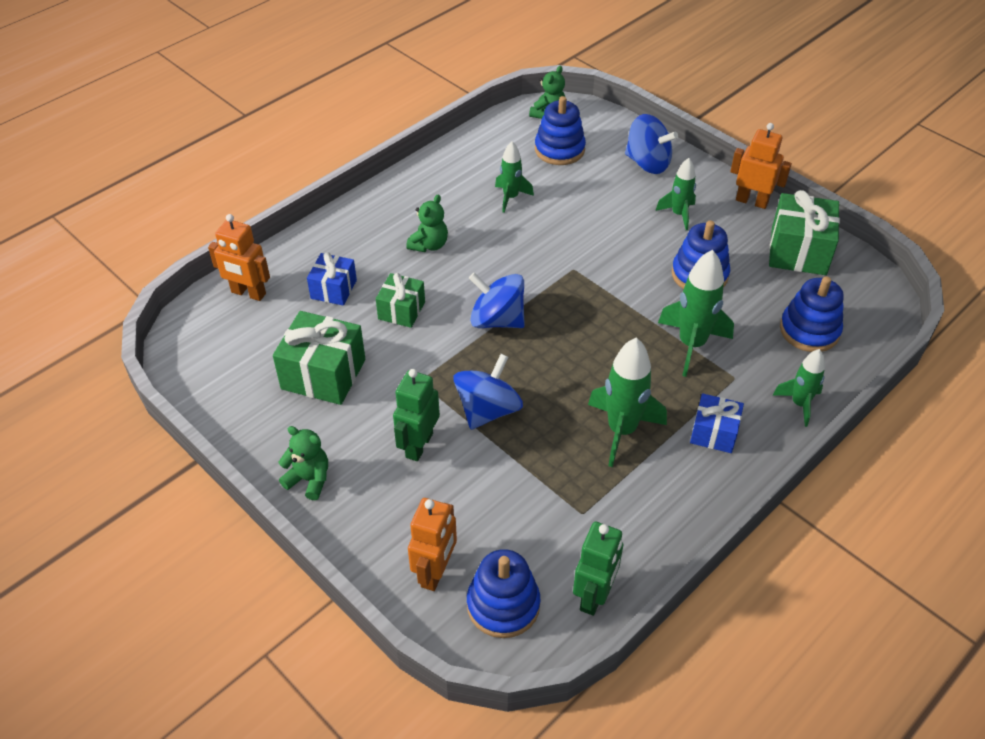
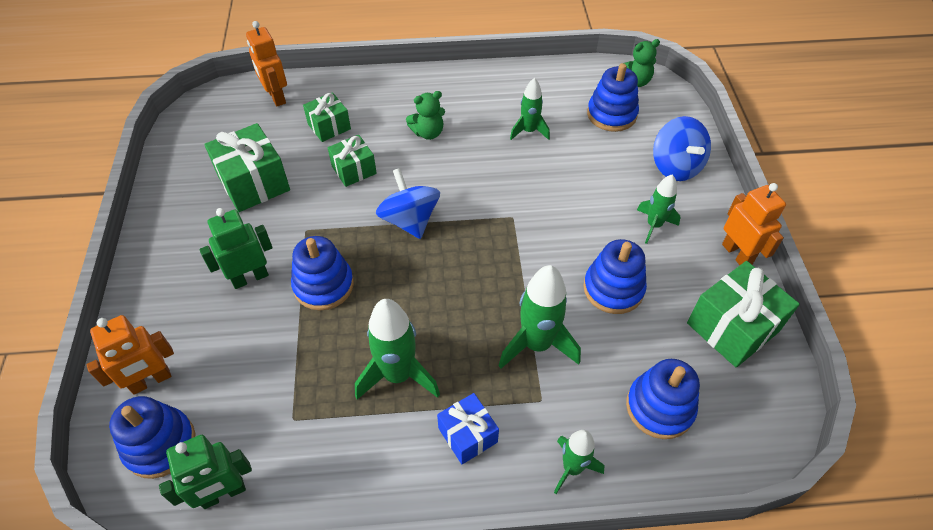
camera: 40 degrees right, 5 degrees up
(309, 479) = (160, 251): green teddy bear -> none
(334, 289) = (329, 126): blue gift -> green gift
(488, 410) = (323, 285): blue spinning top -> blue stacking toy

